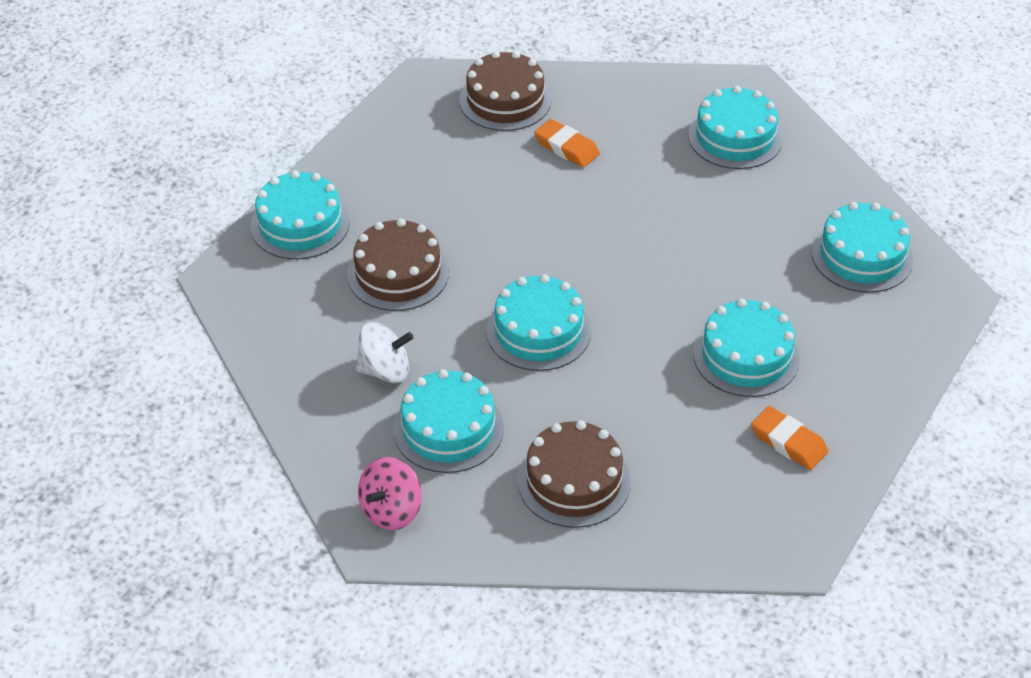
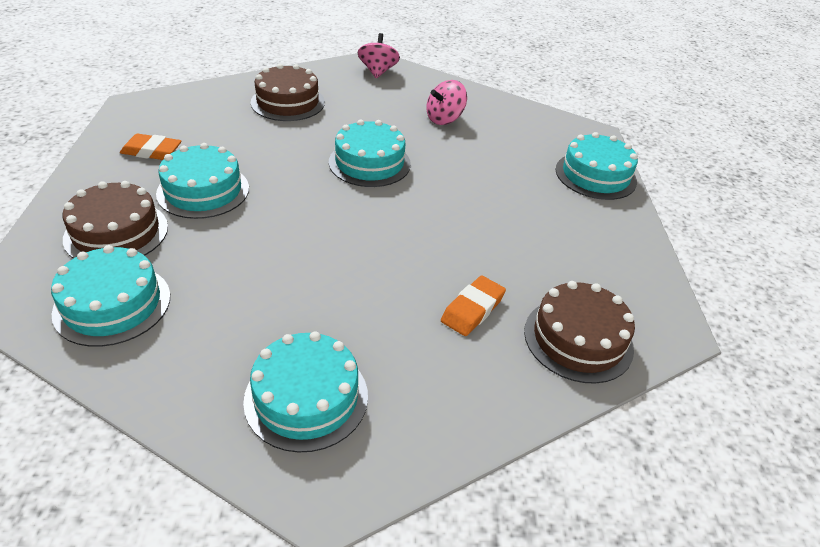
camera: 145 degrees right, 5 degrees down
(385, 370) = (444, 119): white spinning top -> pink spinning top
(398, 273) = (496, 167): brown cake -> brown cake (116, 232)
(448, 429) = (380, 105): turquoise cake -> none
(566, 147) = (472, 309): orange eraser -> orange eraser turned 60 degrees counterclockwise

